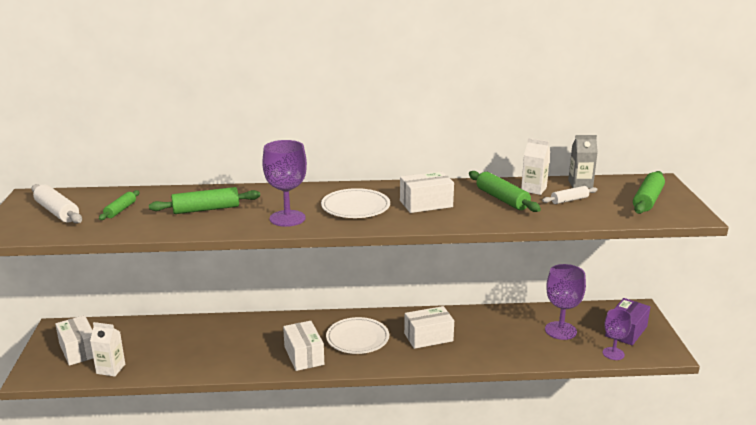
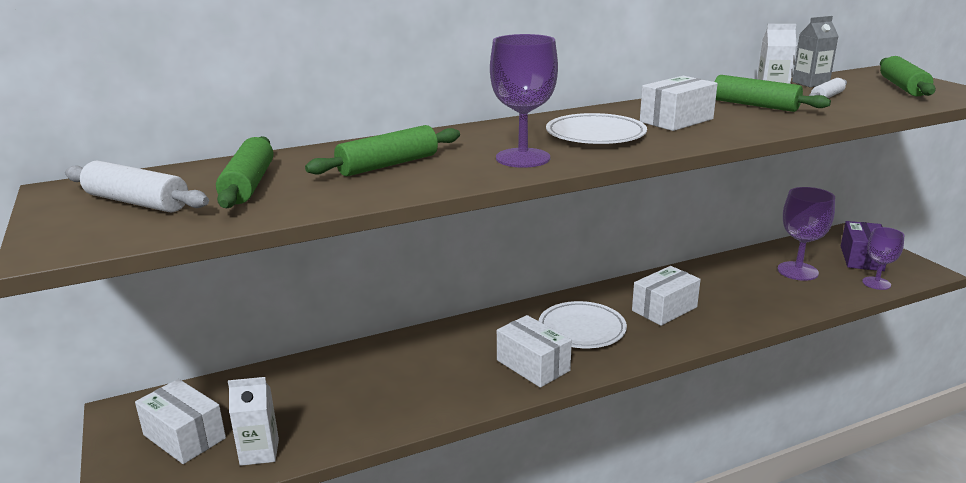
camera: 20 degrees left, 0 degrees up
(120, 210) = (249, 184): green rolling pin -> green rolling pin, size x1.61

